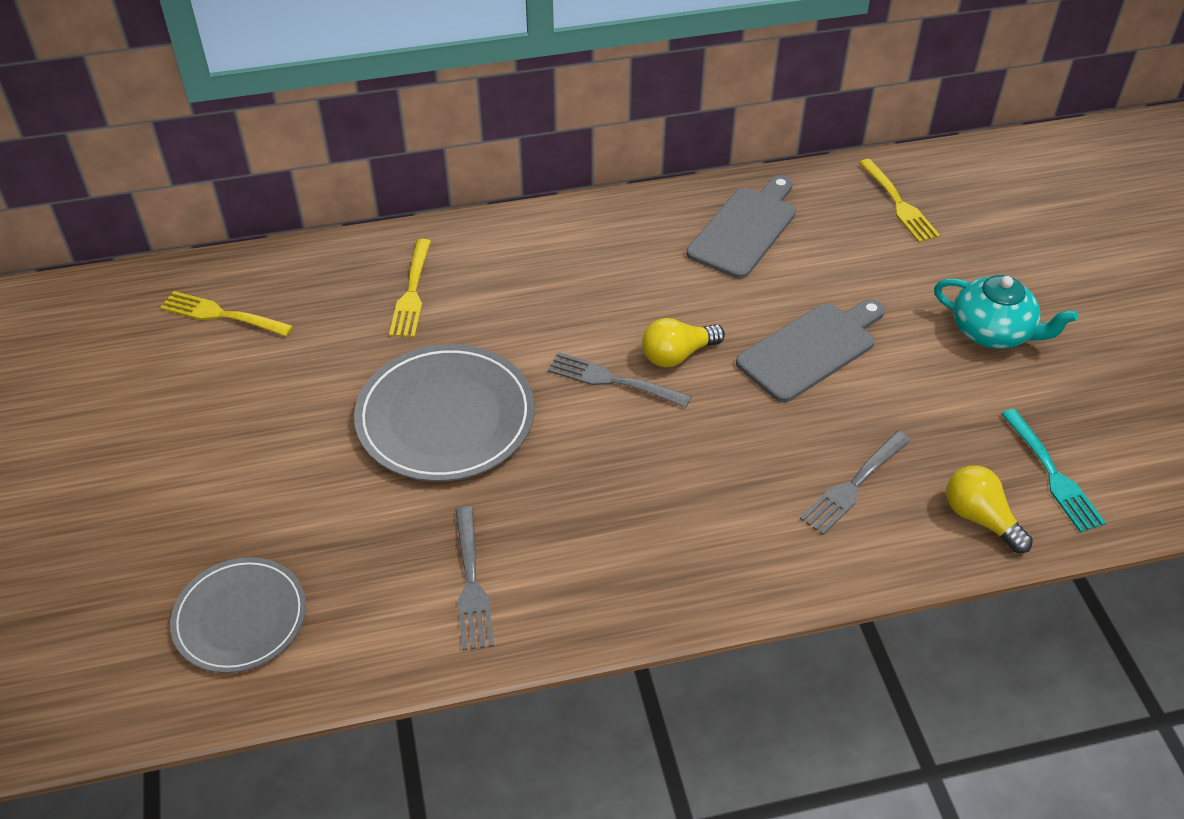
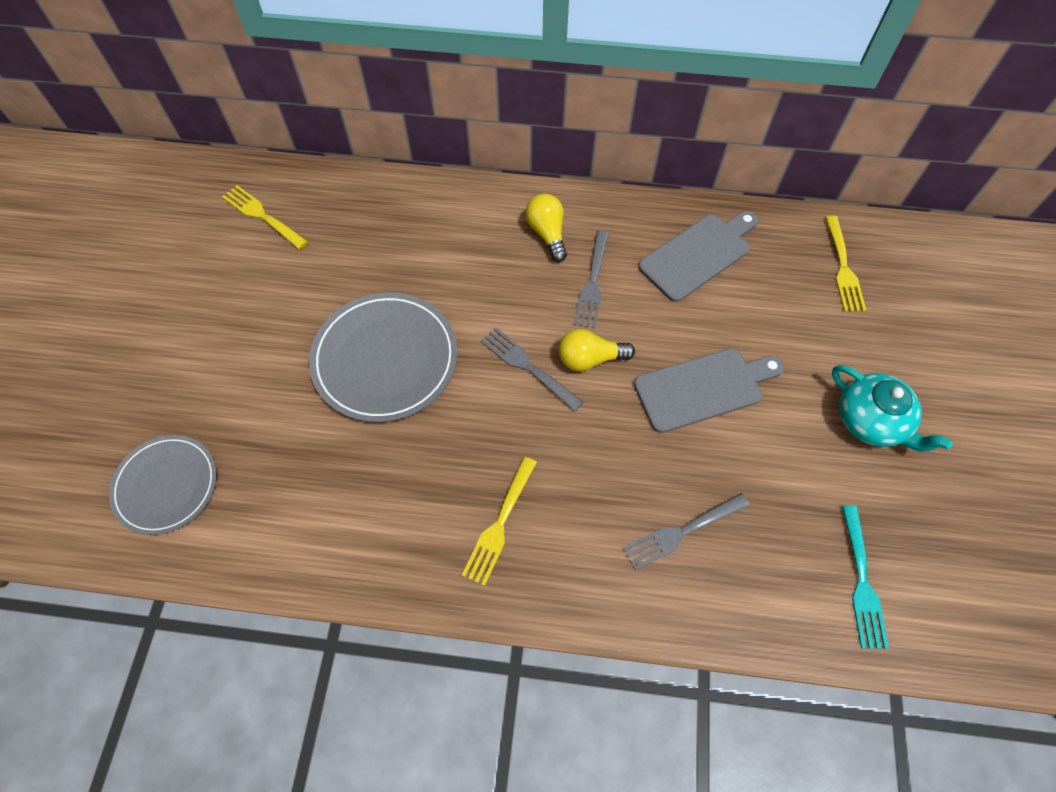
camera: 20 degrees right, 15 degrees up
(412, 293) = (408, 237): yellow fork -> yellow fork (499, 524)
(471, 583) = (341, 516): grey fork -> grey fork (592, 283)
(980, 518) = (777, 602): yellow light bulb -> yellow light bulb (547, 233)

